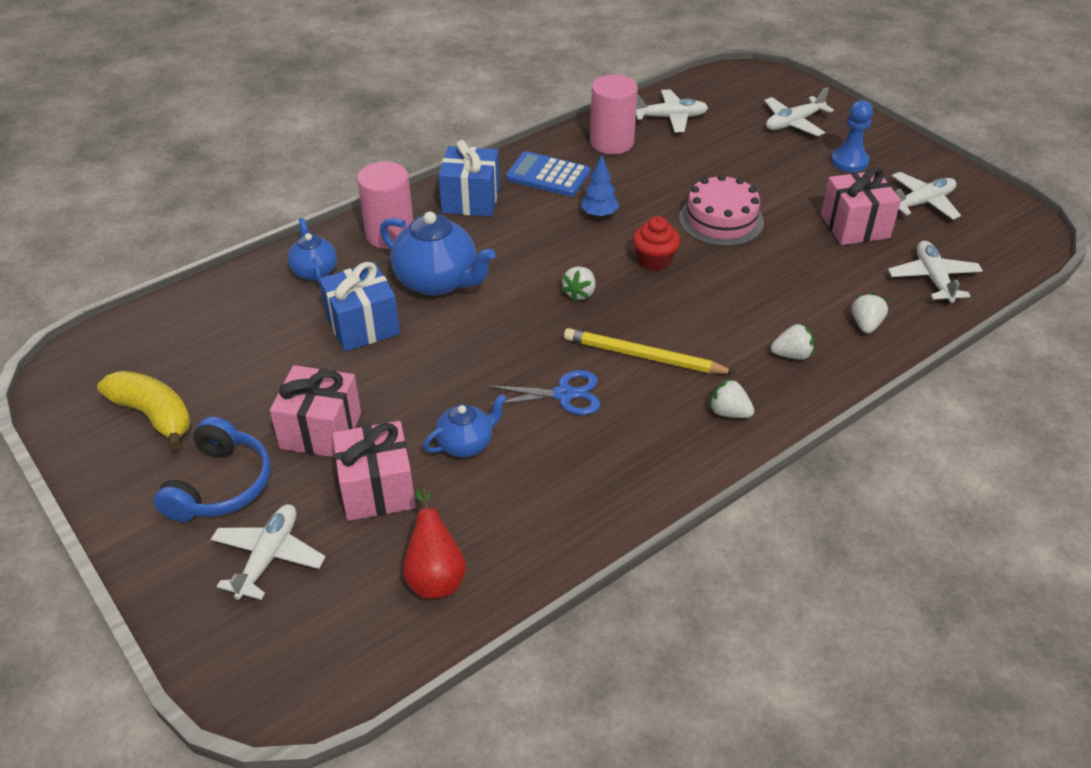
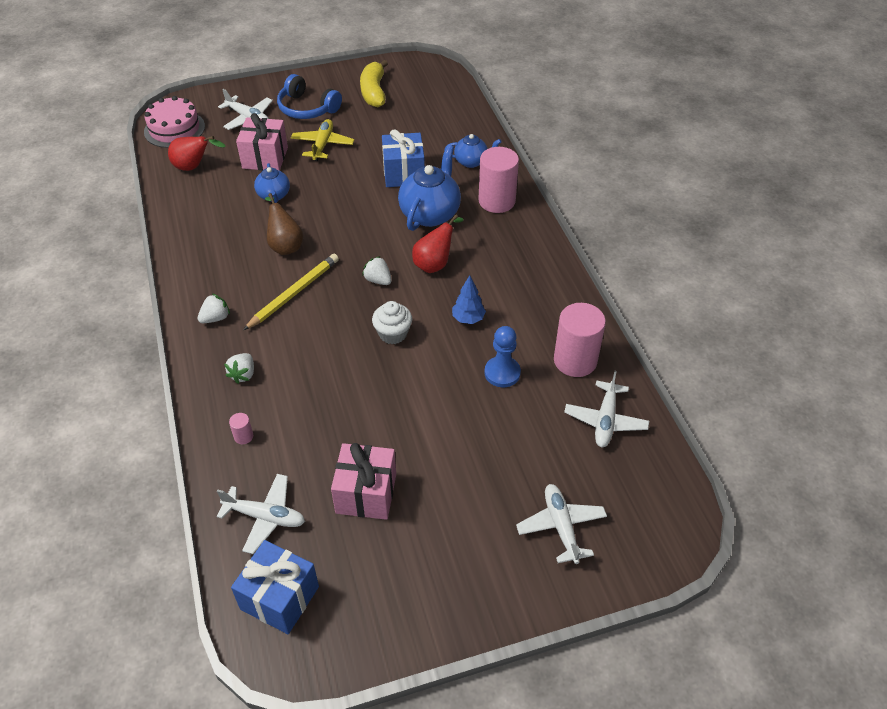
camera: 110 degrees right, 5 degrees up
(154, 415) = (374, 92): yellow banana -> yellow banana turned 120 degrees clockwise
(321, 431) = (322, 145): pink gift -> yellow plane
(438, 281) = (430, 213): blue teapot -> blue teapot turned 150 degrees clockwise
(471, 200) = (522, 250): blue gift -> blue gift (279, 598)
(527, 256) = (435, 263): none -> red pear
(548, 175) = (538, 303): blue calculator -> none
(564, 394) = (285, 245): blue scissors -> brown pear
(654, 260) = (393, 334): red cupcake -> white cupcake
(721, 220) = (423, 396): pink cake -> pink cake (174, 129)
(849, 161) = (470, 544): blue pawn -> blue pawn (502, 373)
(866, 324) = (243, 436): white strawberry -> pink cylinder
(922, 203) = (372, 573): white plane -> none

